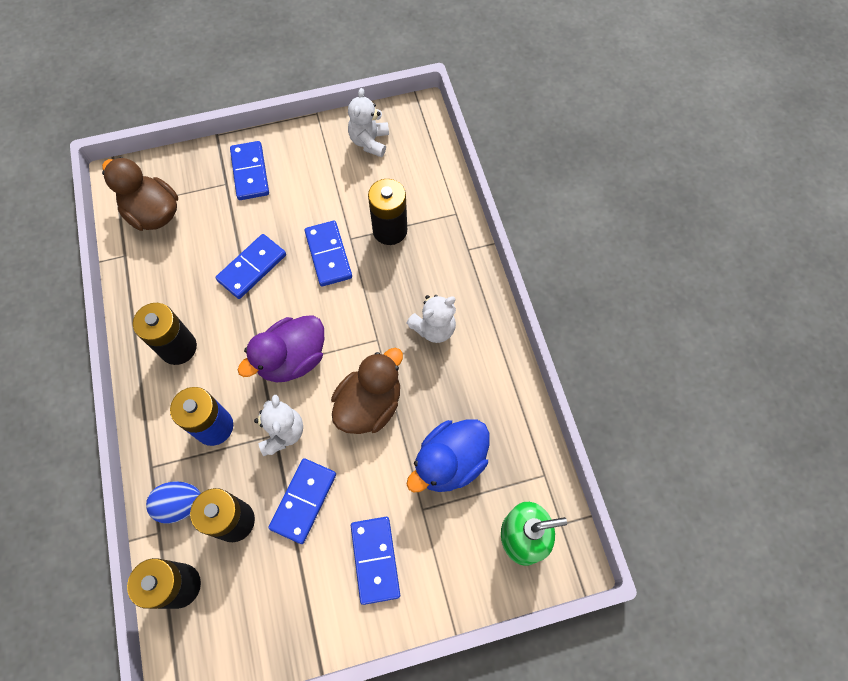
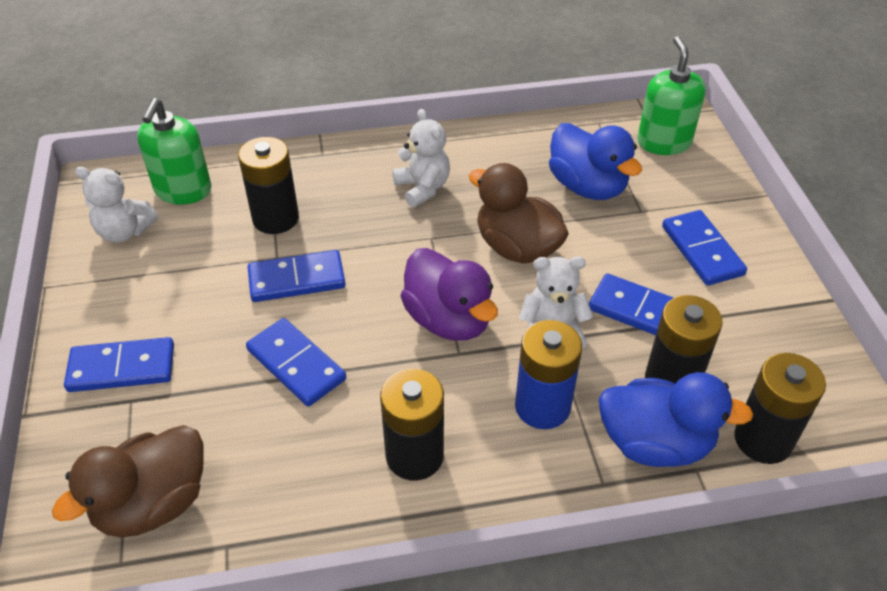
camera: 85 degrees left, 20 degrees down
(180, 504) = (655, 443): blue egg -> blue duck
(375, 560) = (702, 250): blue domino -> blue domino turned 75 degrees clockwise
(415, 165) = (183, 190): none -> green soap dispenser

